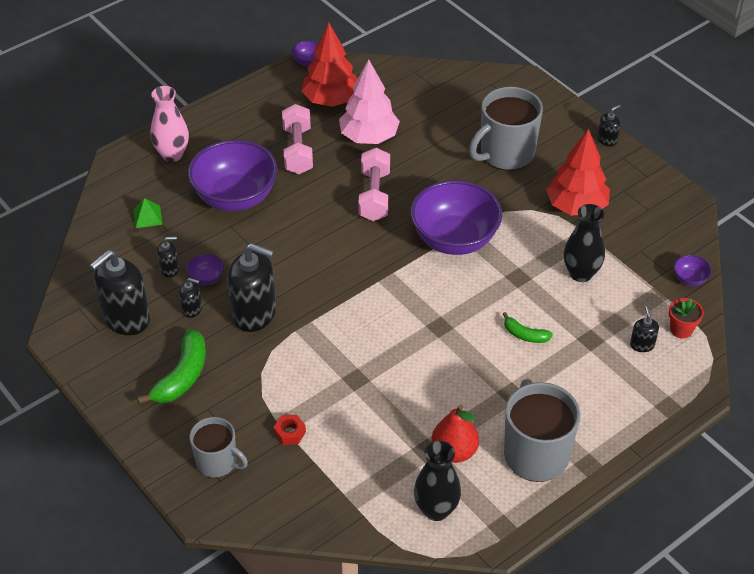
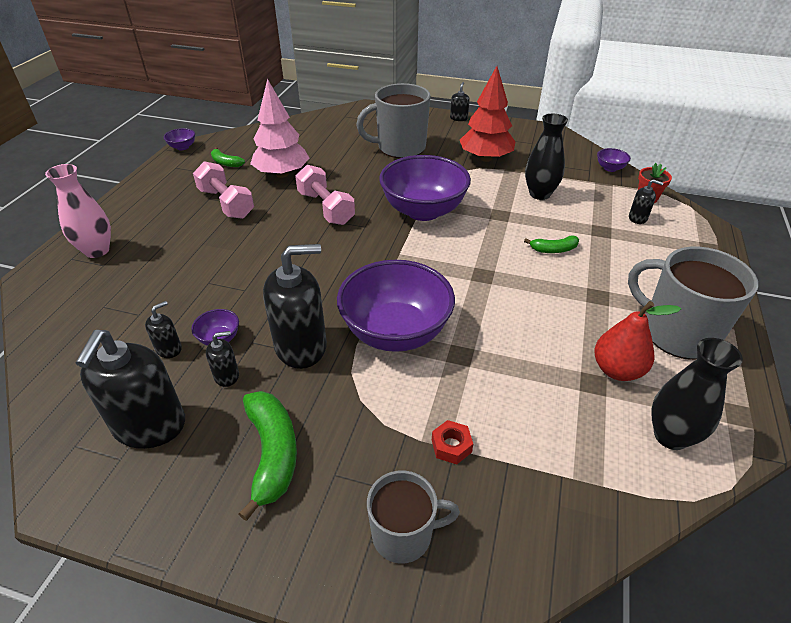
camera: 35 degrees left, 5 degrees down
(147, 216) = (105, 312): green pyramid -> none
(235, 197) = (194, 258): purple bowl -> purple bowl (395, 332)
(331, 100) = (226, 163): red tree -> green banana
(506, 154) = (400, 148): grey mug -> grey mug turned 60 degrees clockwise
(642, 345) = (637, 218): black soap dispenser -> black soap dispenser turned 150 degrees clockwise

